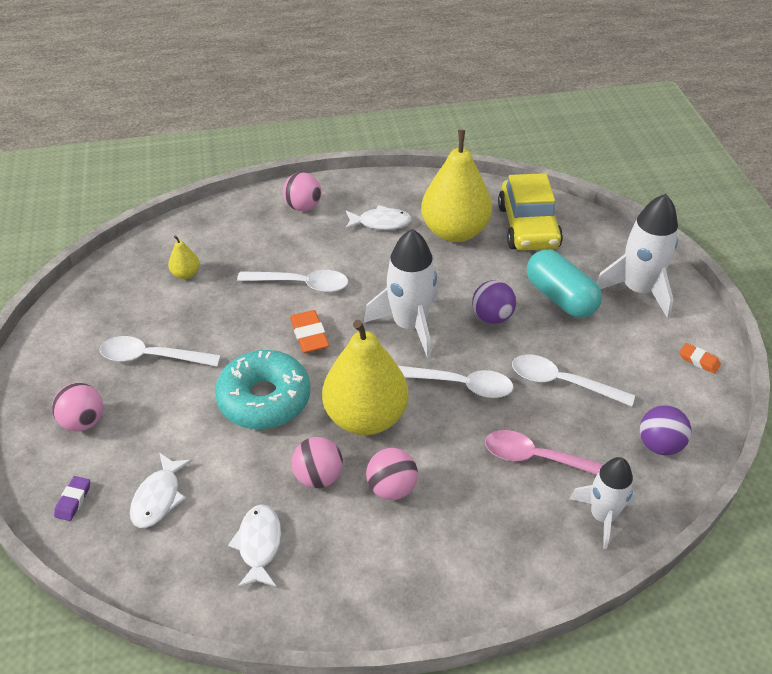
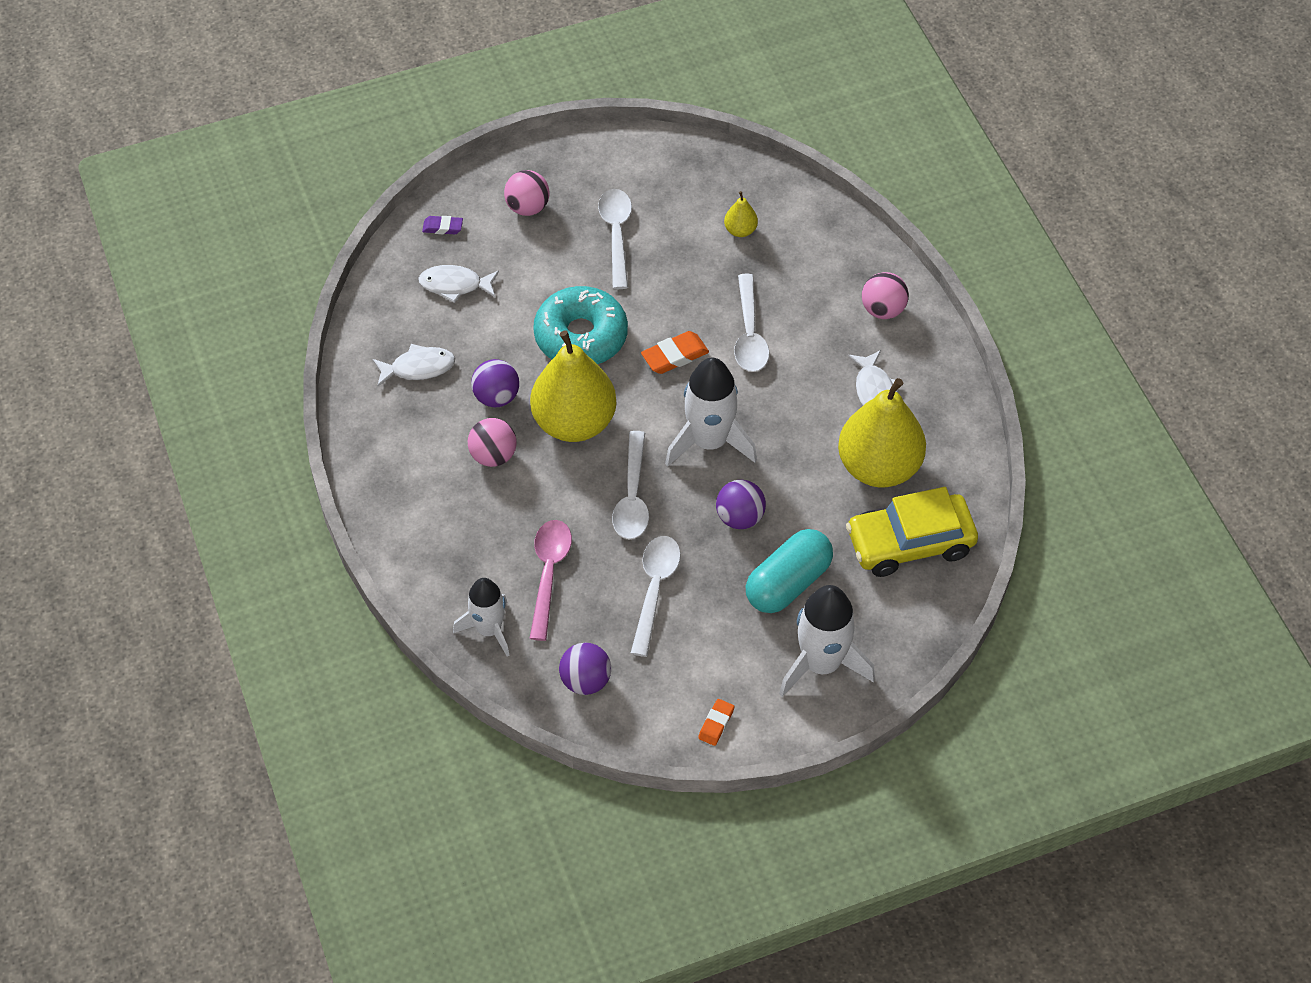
camera: 80 degrees right, 10 degrees up
(318, 477) = (496, 397): pink ball -> purple ball

